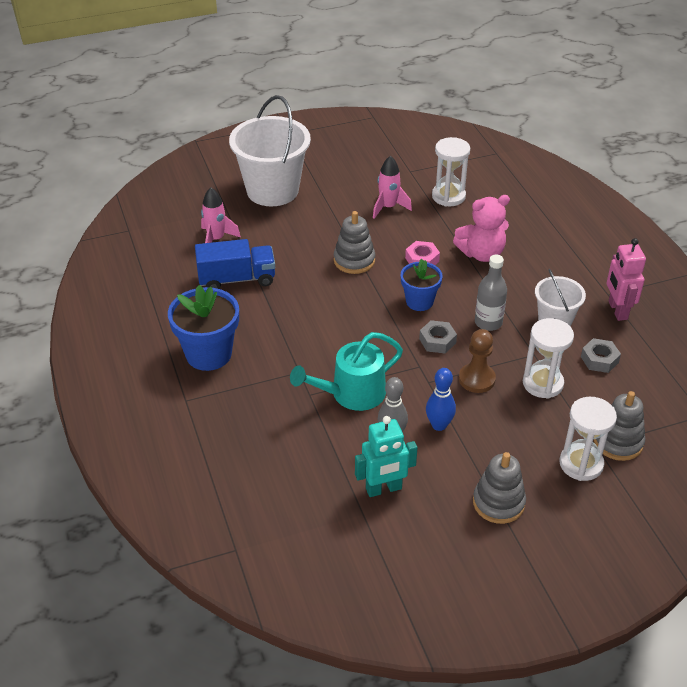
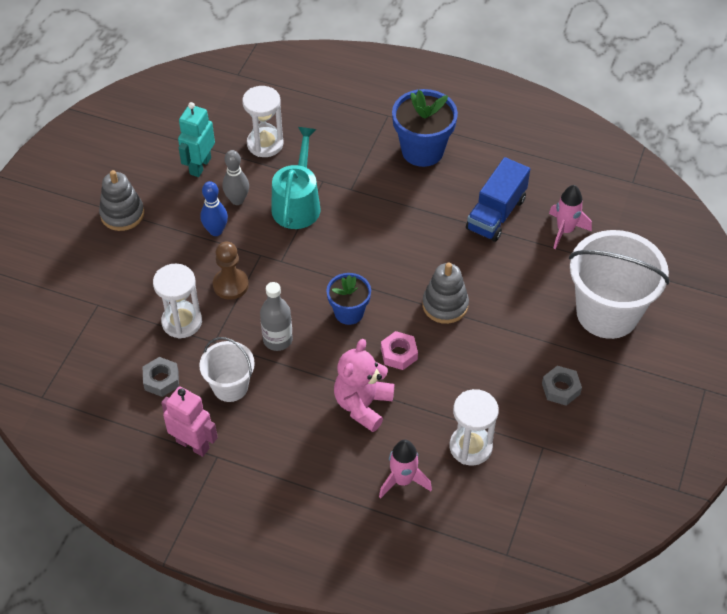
camera: 130 degrees right, 10 degrees up
(388, 207) = (498, 384): pink rocket -> pink rocket (403, 480)
(437, 341) = (294, 291): grey nut -> grey nut (561, 389)
(581, 464) = (95, 282): white hourglass -> white hourglass (265, 144)
(618, 442) = (85, 320): grey stacking toy -> none

